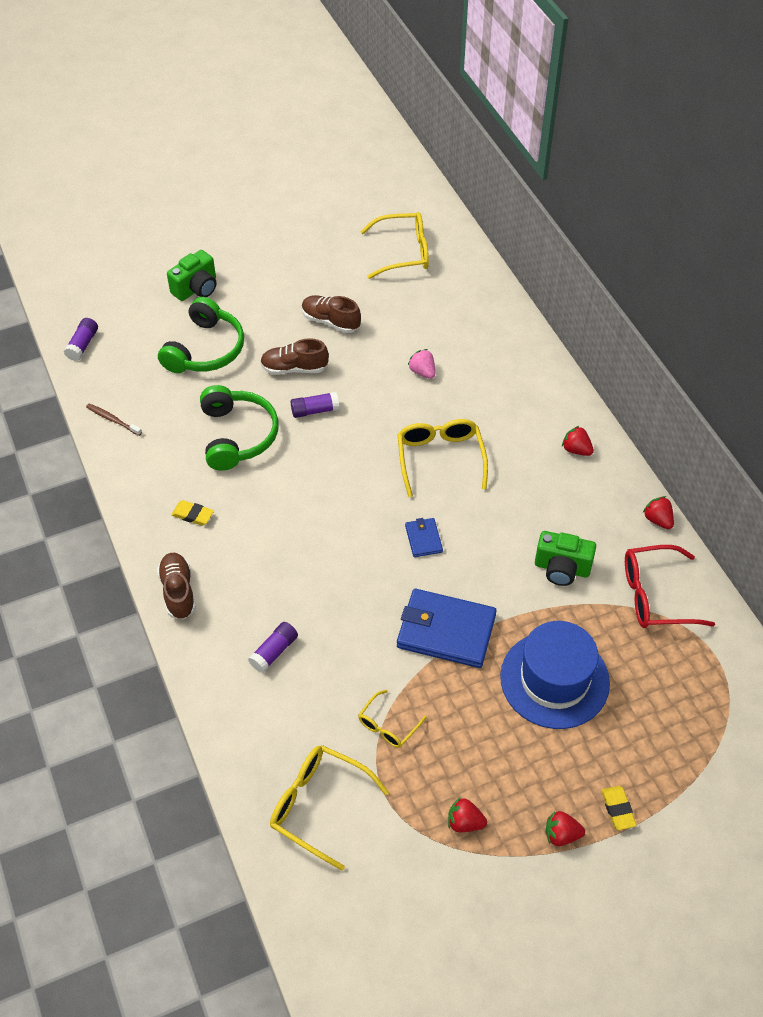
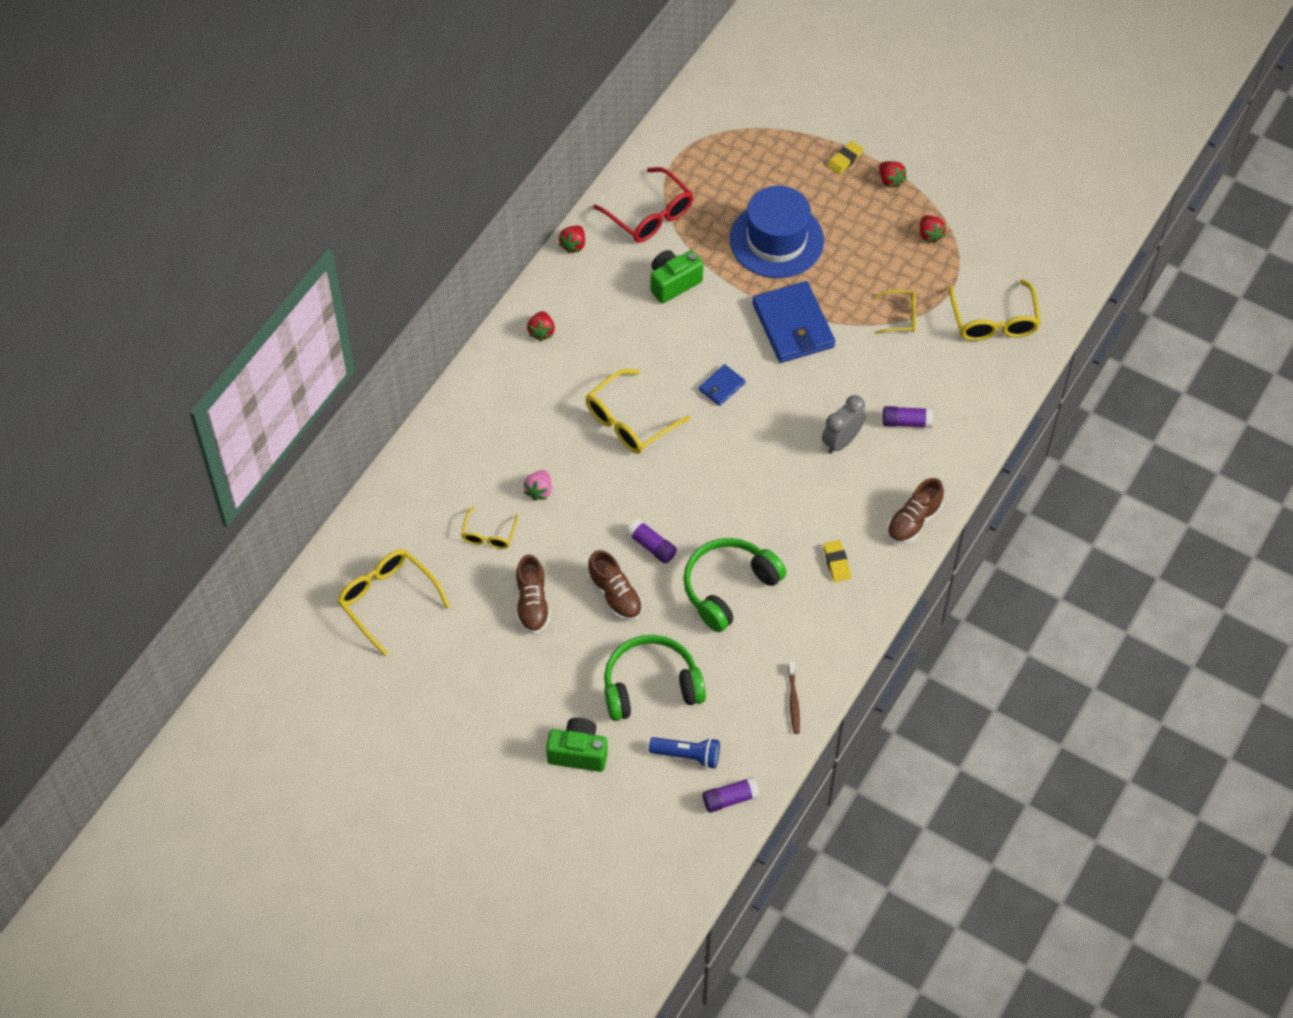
camera: 125 degrees left, 5 degrees up
(136, 340) = (687, 755): none -> blue flashlight
(297, 590) = (841, 441): none -> grey clock
(409, 326) = (489, 535): none -> yellow glasses
(562, 568) = (673, 283): green camera -> green camera turned 105 degrees counterclockwise

